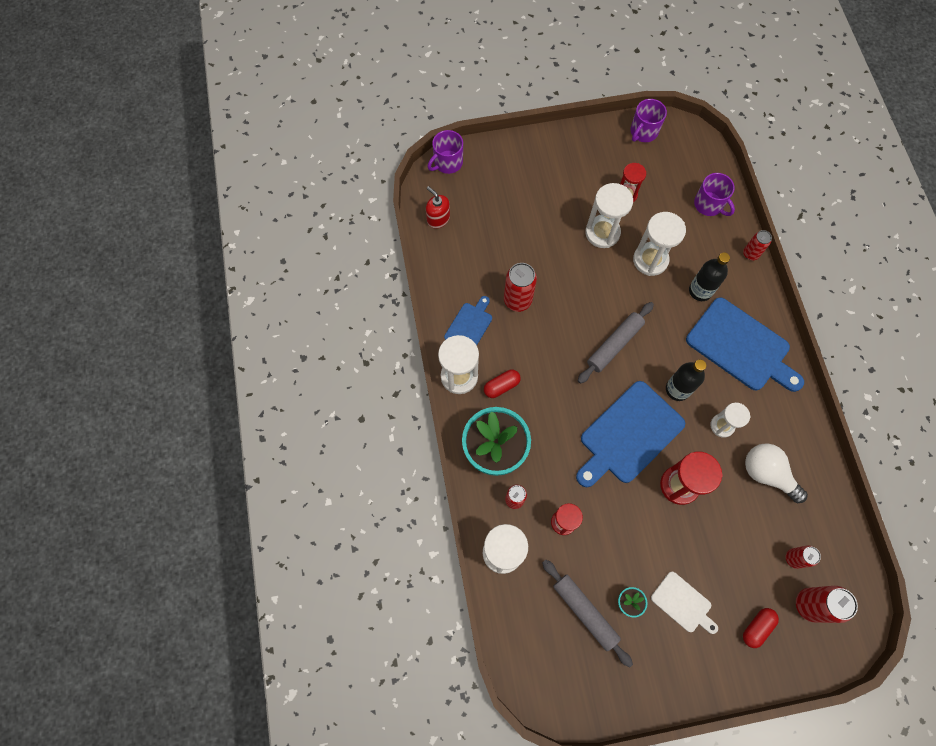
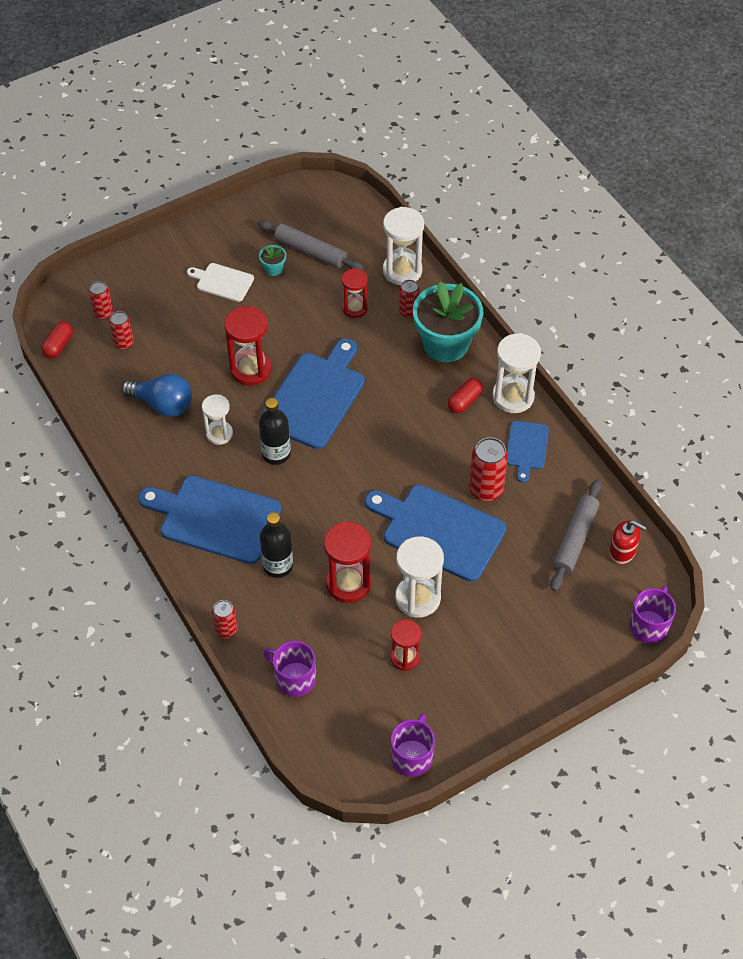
camera: 160 degrees right, 15 degrees down
(567, 279) = (439, 530): none -> blue cutting board
(614, 345) = (359, 477): grey rolling pin -> grey rolling pin (574, 539)
(650, 260) = (348, 583): white hourglass -> red hourglass
(757, 627) = (150, 284): red capsule -> red capsule (58, 345)
(767, 474) = (163, 404): white light bulb -> blue light bulb
(809, 605) = (104, 313): red can -> red can, size x0.61

